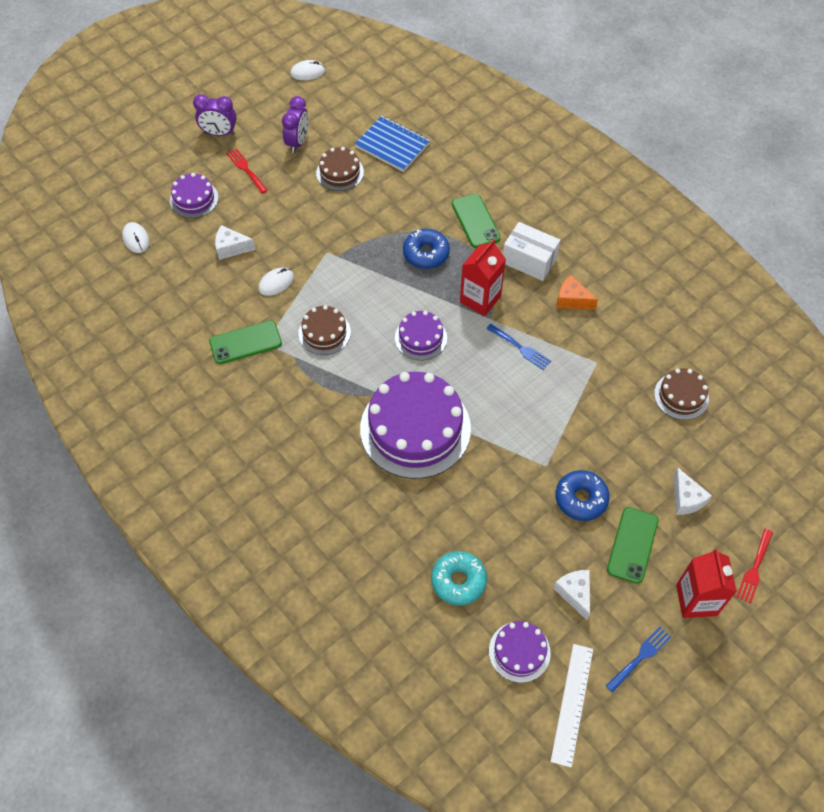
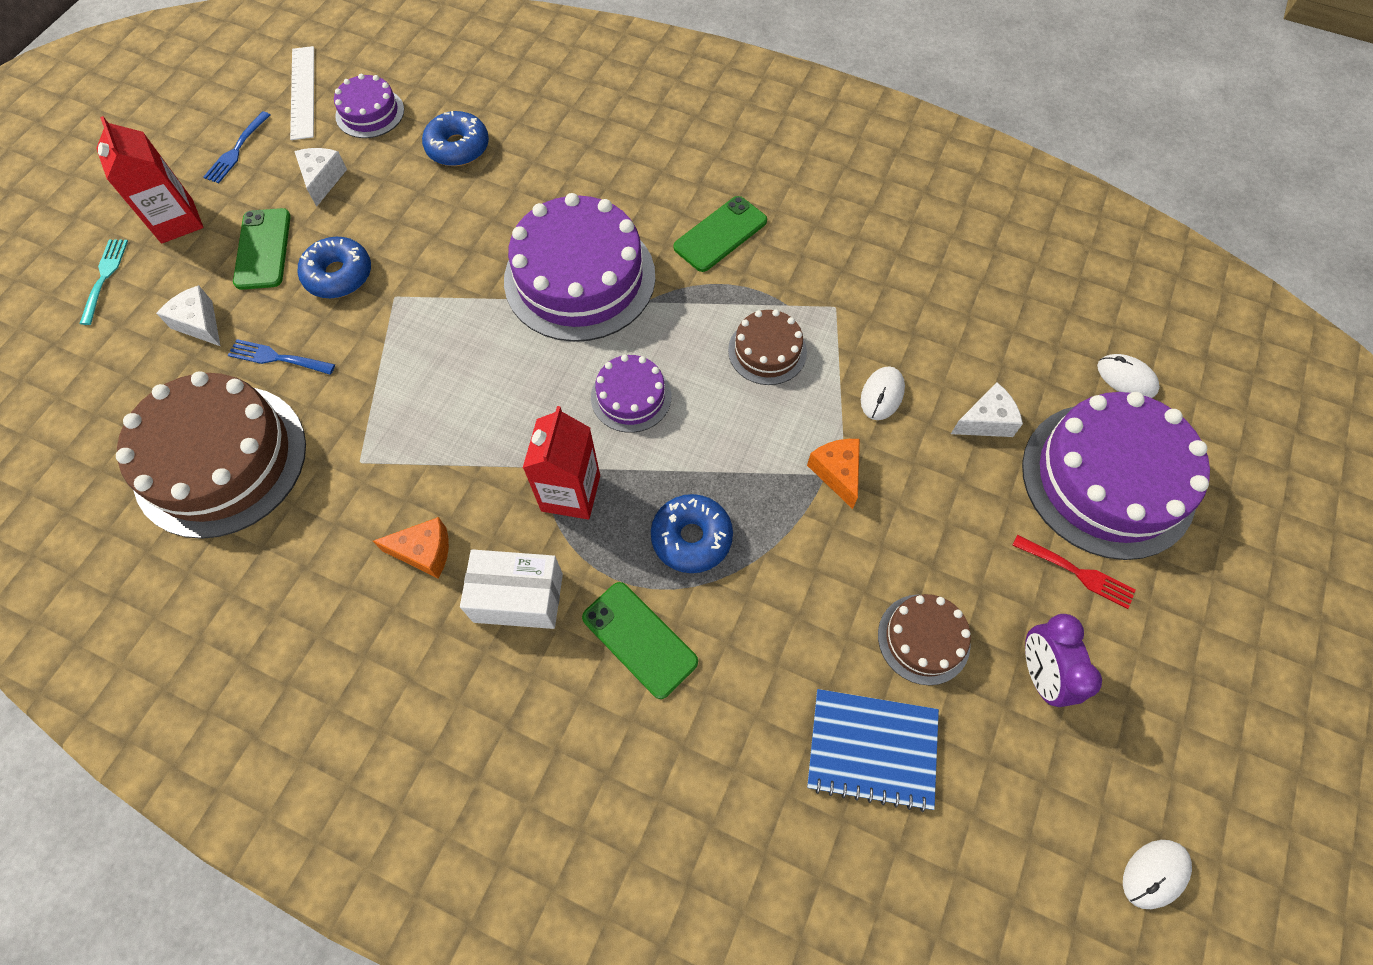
camera: 155 degrees right, 5 degrees up
(194, 199) = (1108, 479): purple cake -> purple cake, size x2.01
(219, 133) = (1182, 629): purple clock -> none
(245, 343) = (860, 297): green phone -> green phone (720, 234)
(330, 254) = (837, 473): none -> orange cheese
(458, 581) = (458, 147): turquoise donut -> blue donut
(519, 348) = (482, 439): blue fork -> blue fork (278, 358)
(574, 593) = (322, 180): white cheese -> white cheese turned 135 degrees counterclockwise
(681, 396) = (220, 460): brown cake -> brown cake, size x2.01
(754, 567) = (104, 278): red fork -> turquoise fork

